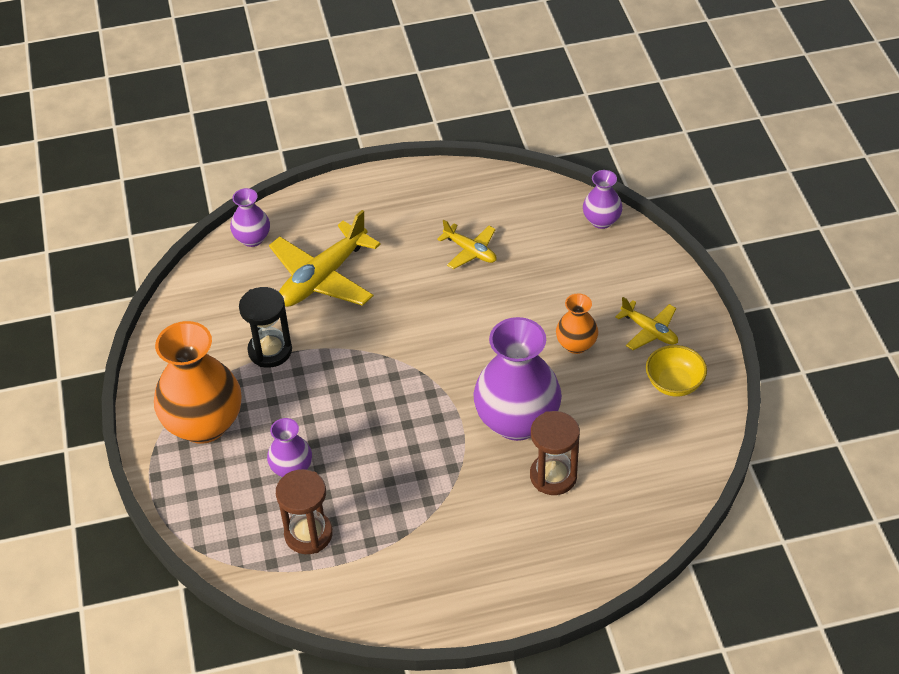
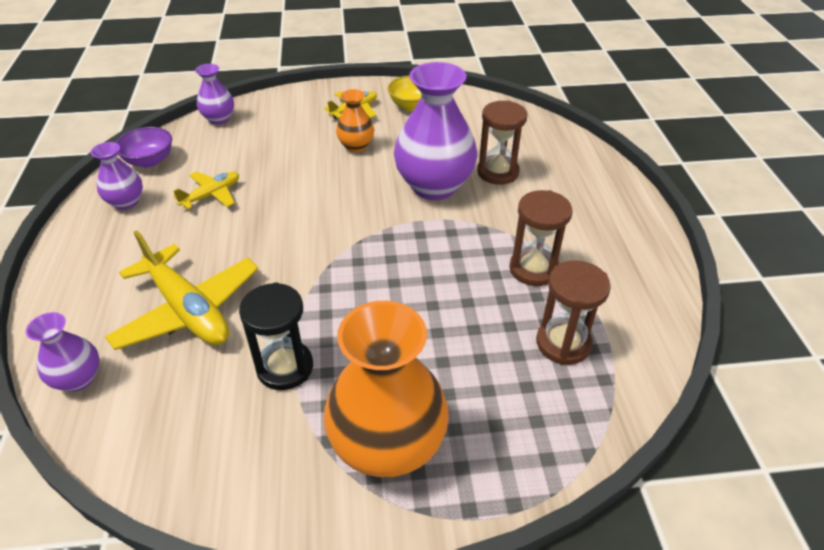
camera: 85 degrees left, 5 degrees down
(292, 469) = (471, 354): purple vase -> purple vase (126, 202)
(400, 511) = (533, 269): none -> brown hourglass
(515, 191) = (149, 161): none -> purple bowl

